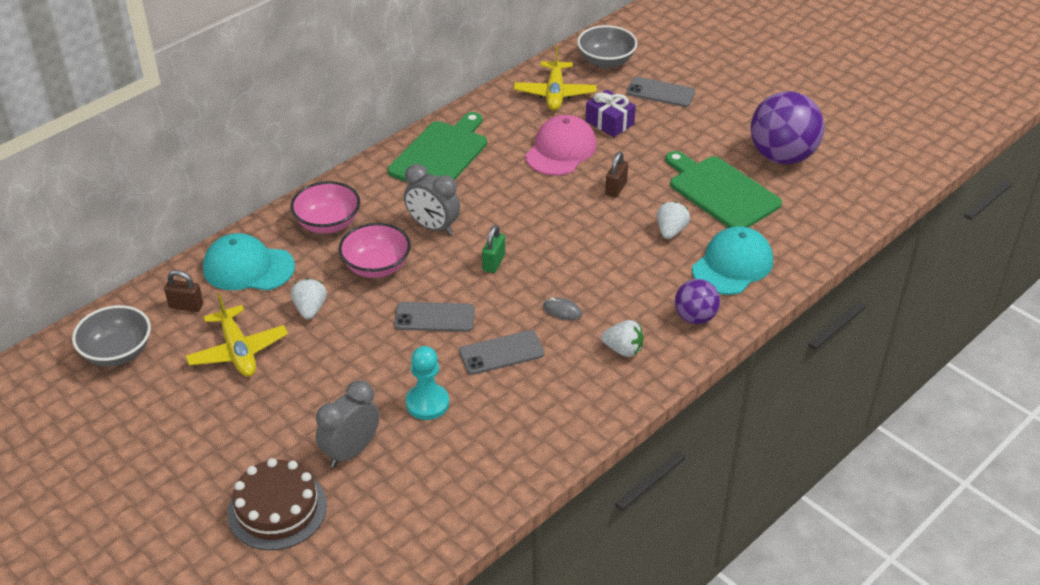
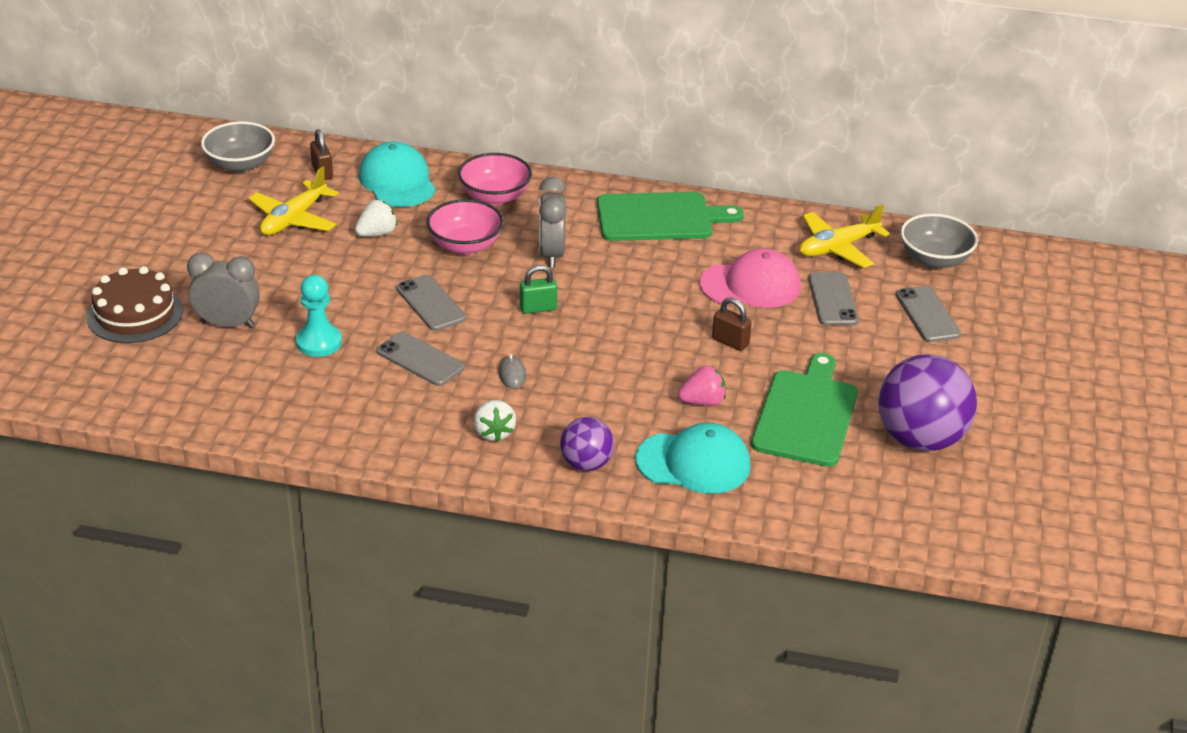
camera: 55 degrees right, 5 degrees down
(609, 122) = (833, 299): purple gift -> grey phone
(616, 188) = (730, 342): brown padlock -> brown padlock turned 45 degrees clockwise
(670, 231) = (702, 402): white strawberry -> pink strawberry

